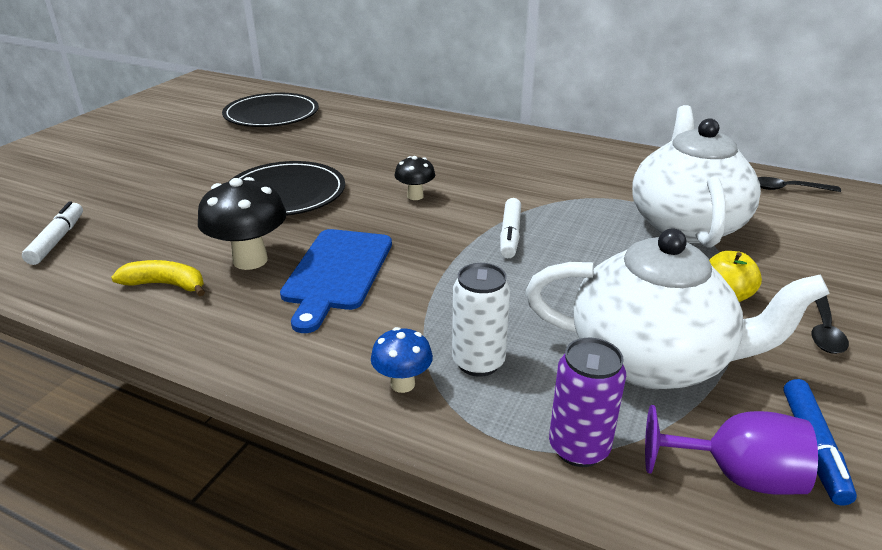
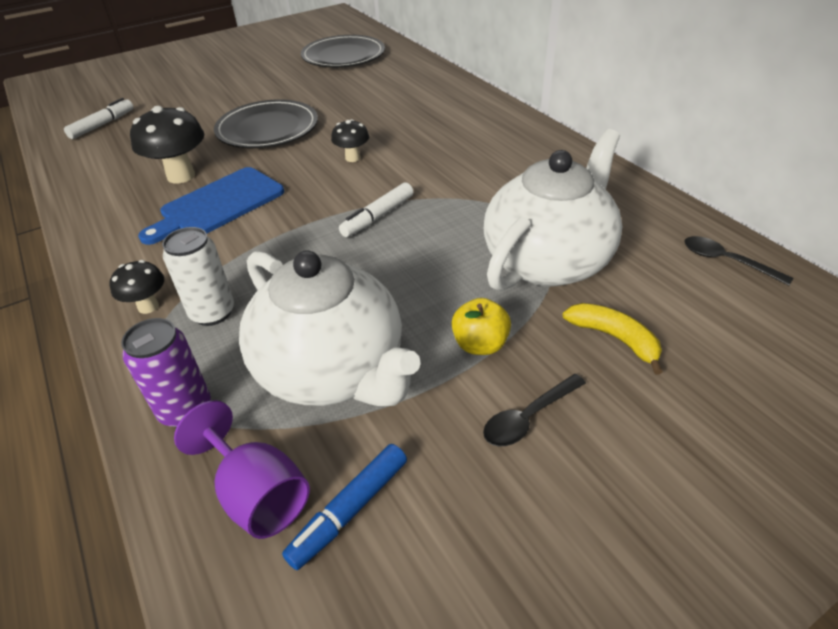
camera: 35 degrees right, 10 degrees up
(166, 285) = (116, 177): yellow banana -> yellow banana (614, 338)
(402, 384) = (148, 306): blue mushroom -> black mushroom

